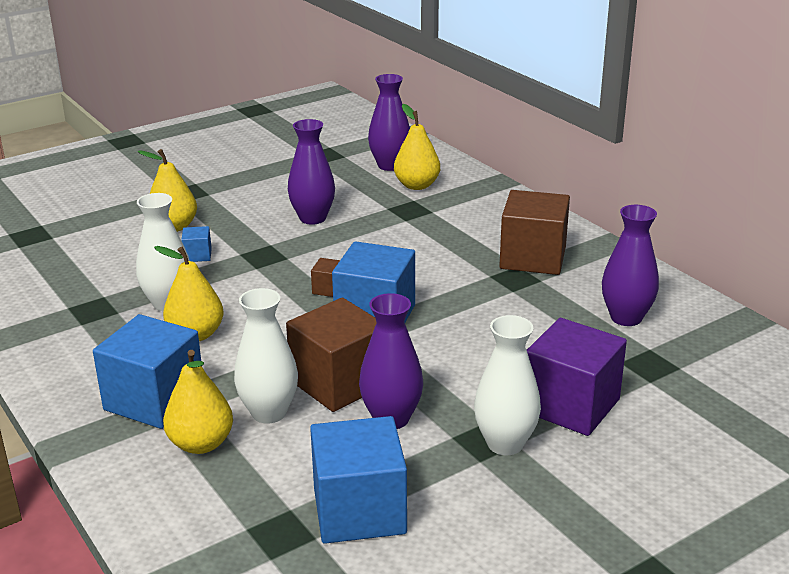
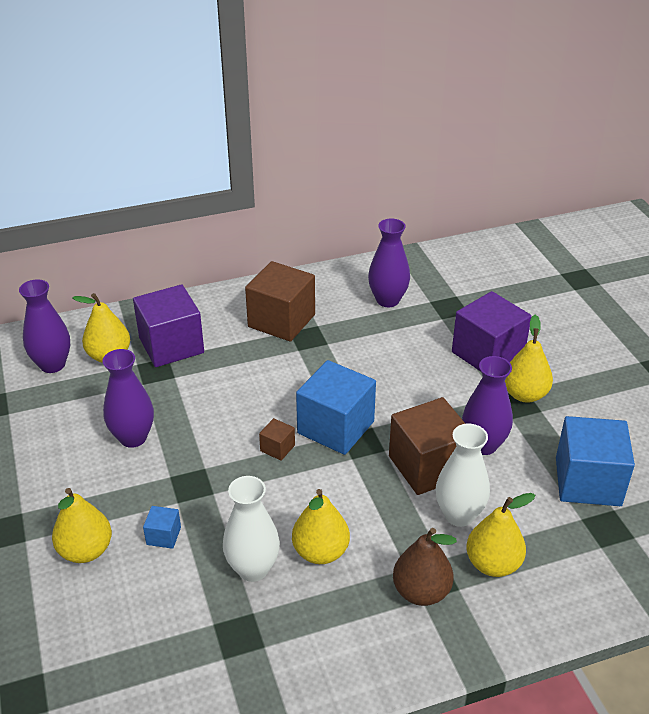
camera: 75 degrees left, 10 degrees up
(154, 400) = (421, 592): blue cube -> brown pear
(451, 209) = (171, 345): none -> purple cube
(505, 443) = (524, 394): white vase -> yellow pear

